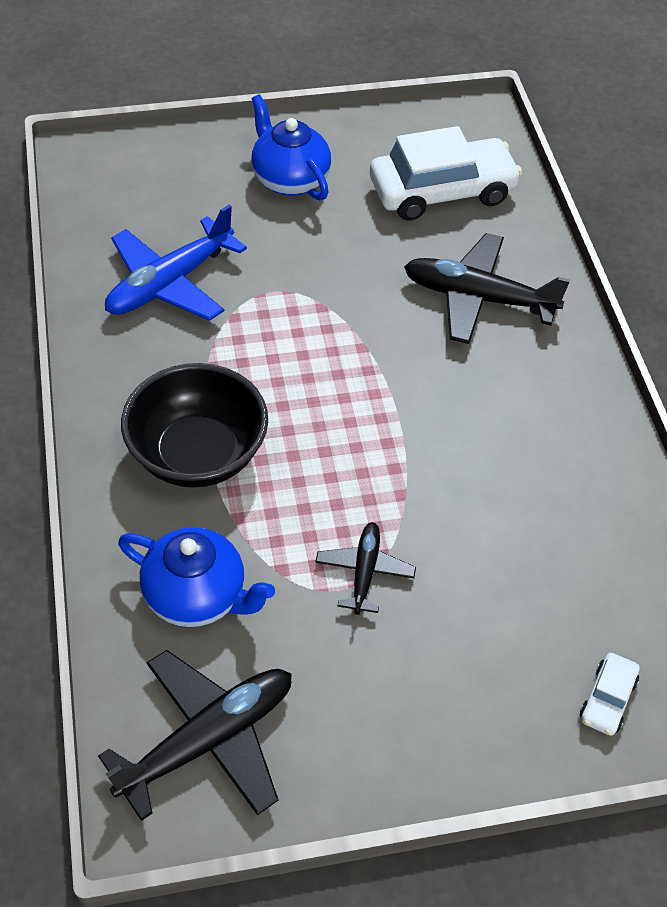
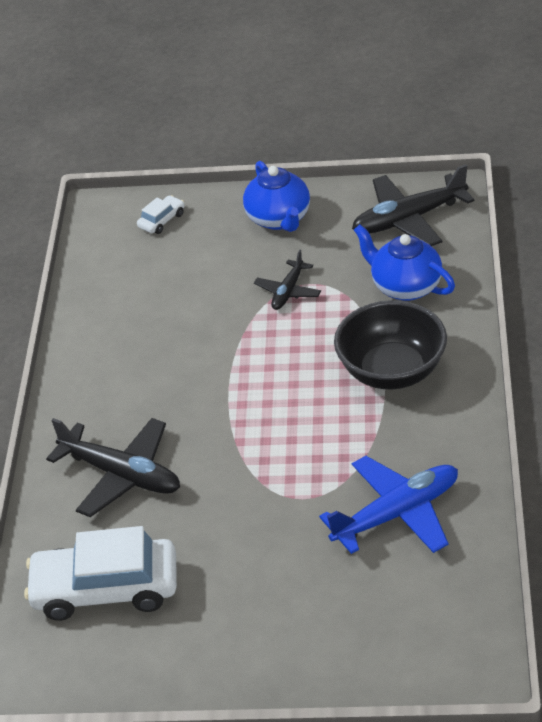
camera: 160 degrees left, 10 degrees down
(289, 179) = (256, 619): blue teapot -> blue teapot (279, 219)

